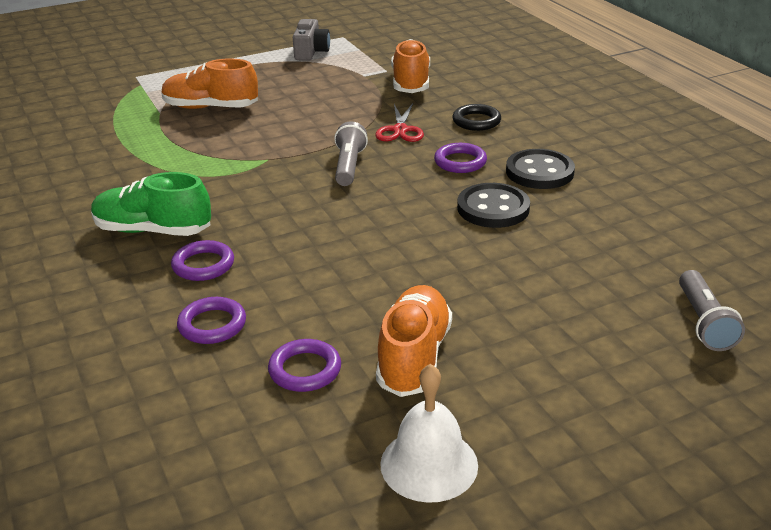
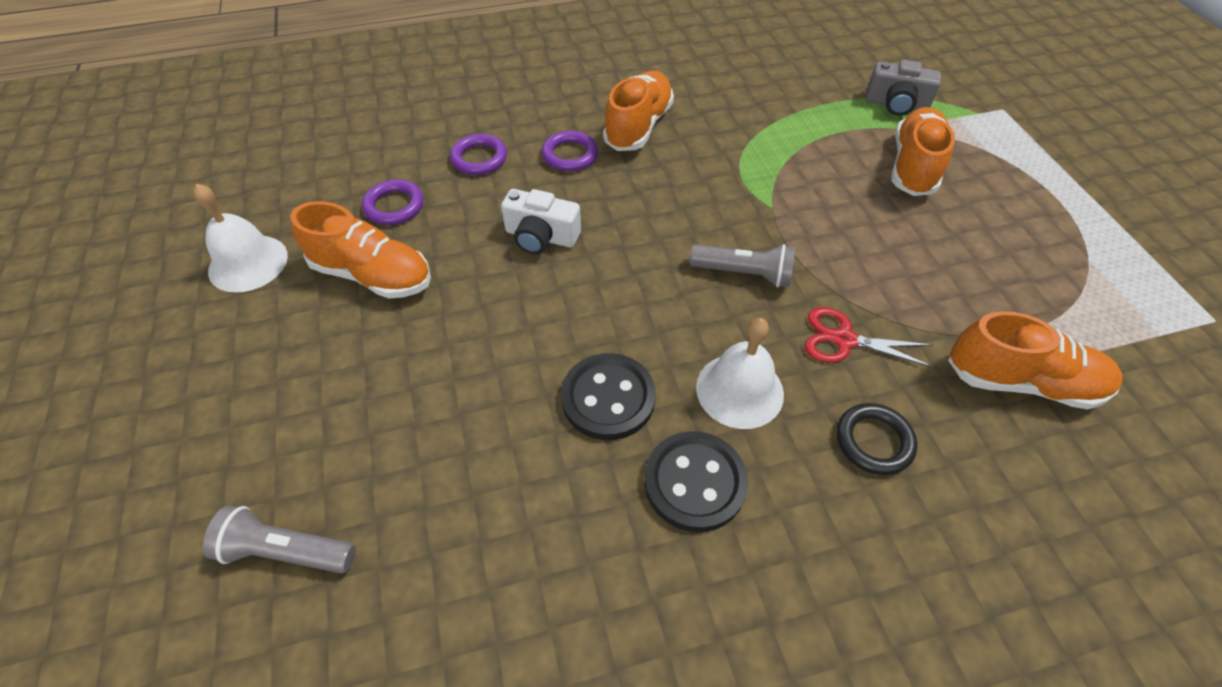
camera: 100 degrees right, 20 degrees up
(153, 230) = (638, 126): green shoe -> orange shoe
(311, 52) = (1130, 273): grey camera -> grey camera (896, 104)
(331, 263) = (541, 236): none -> white camera
(460, 162) = (739, 390): purple ring -> white bell

